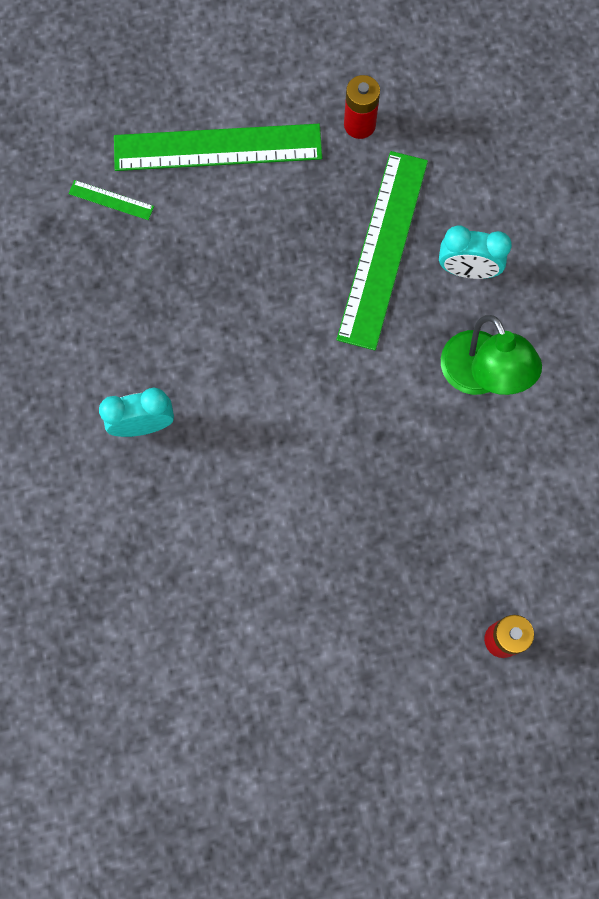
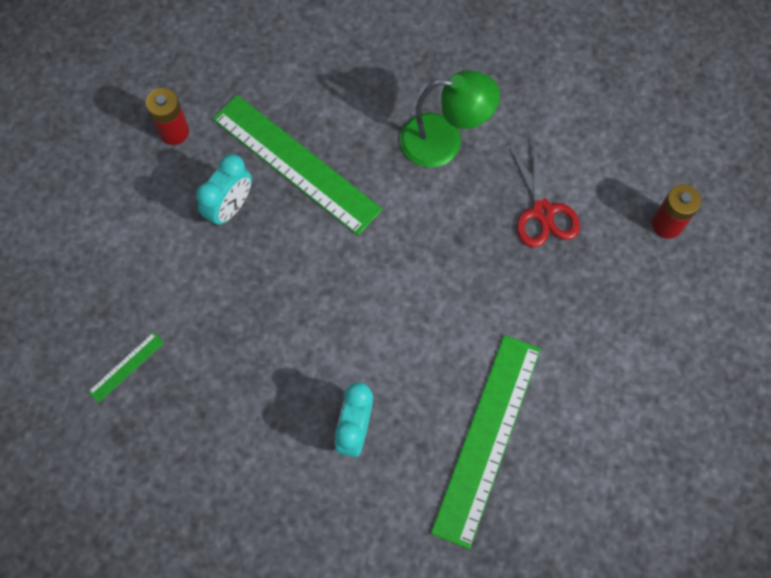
camera: 65 degrees left, 5 degrees down
(217, 148) = (128, 254): green ruler -> green ruler (487, 438)
(451, 506) = (542, 212): none -> red scissors
(467, 270) = (348, 109): turquoise clock -> turquoise clock (230, 207)

